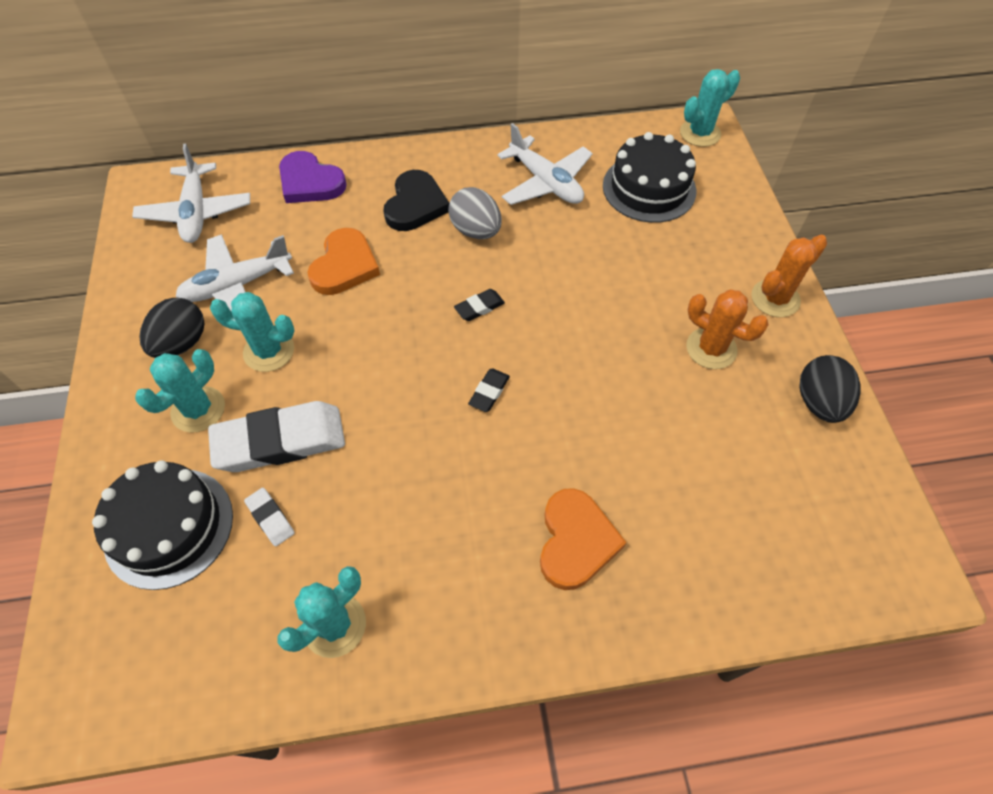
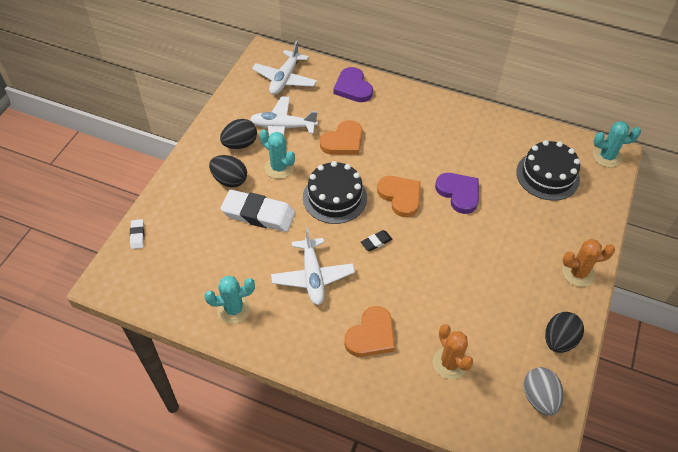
camera: 30 degrees right, 5 degrees down
(169, 527) = (187, 227): black cake -> black cake (334, 197)
(198, 409) = (230, 180): turquoise cactus -> black egg
(270, 518) = (233, 247): white eraser -> white eraser (137, 235)
(415, 205) = (402, 125): black heart -> none
(476, 231) = (426, 154): grey egg -> grey egg (539, 398)
(479, 307) = (400, 196): black eraser -> orange heart
(545, 182) = (486, 145): white plane -> white plane (312, 276)
(555, 264) = (459, 193): none -> purple heart
(711, 348) = (516, 281): orange cactus -> orange cactus (450, 363)

